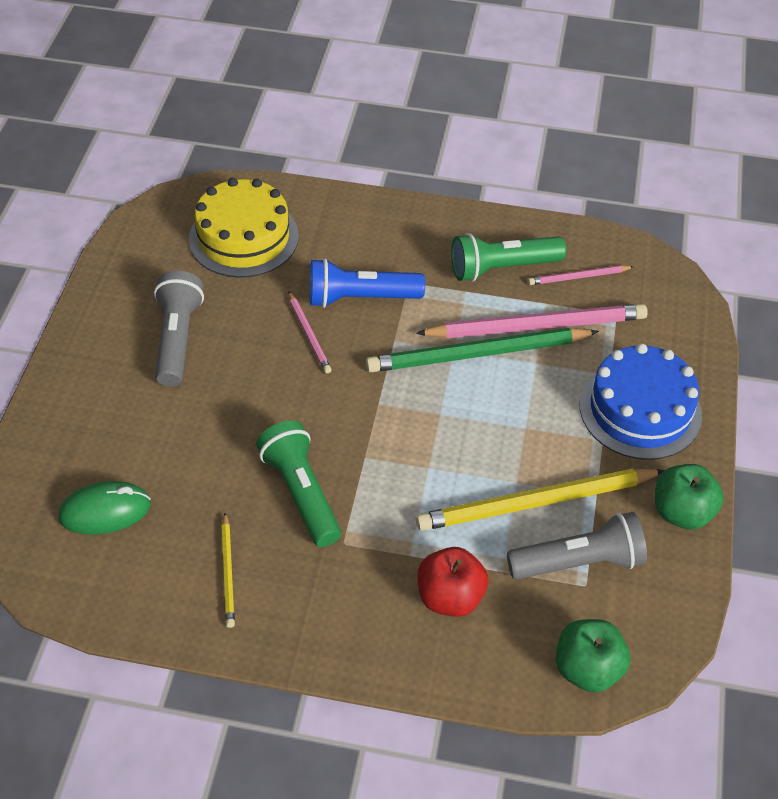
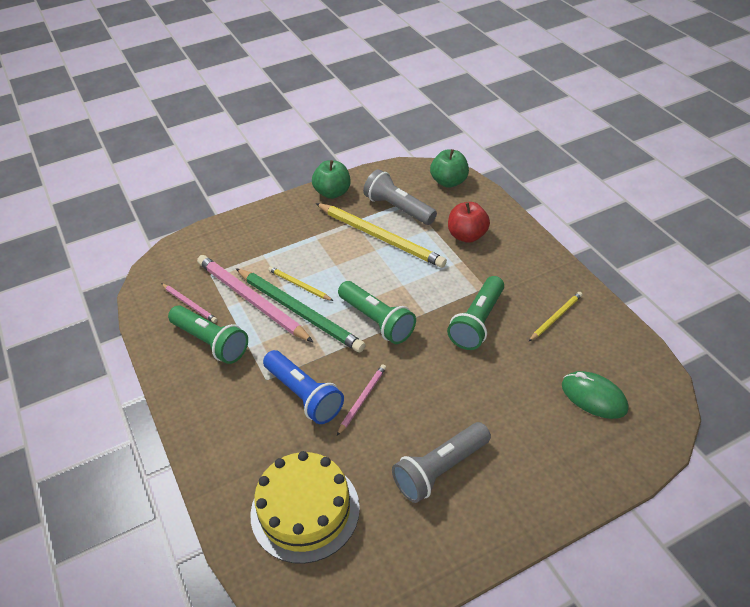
camera: 125 degrees left, 5 degrees down
(397, 408) = (377, 321): none -> green flashlight
(521, 376) = (299, 285): none -> yellow pencil
(640, 410) = (279, 232): blue cake -> none

